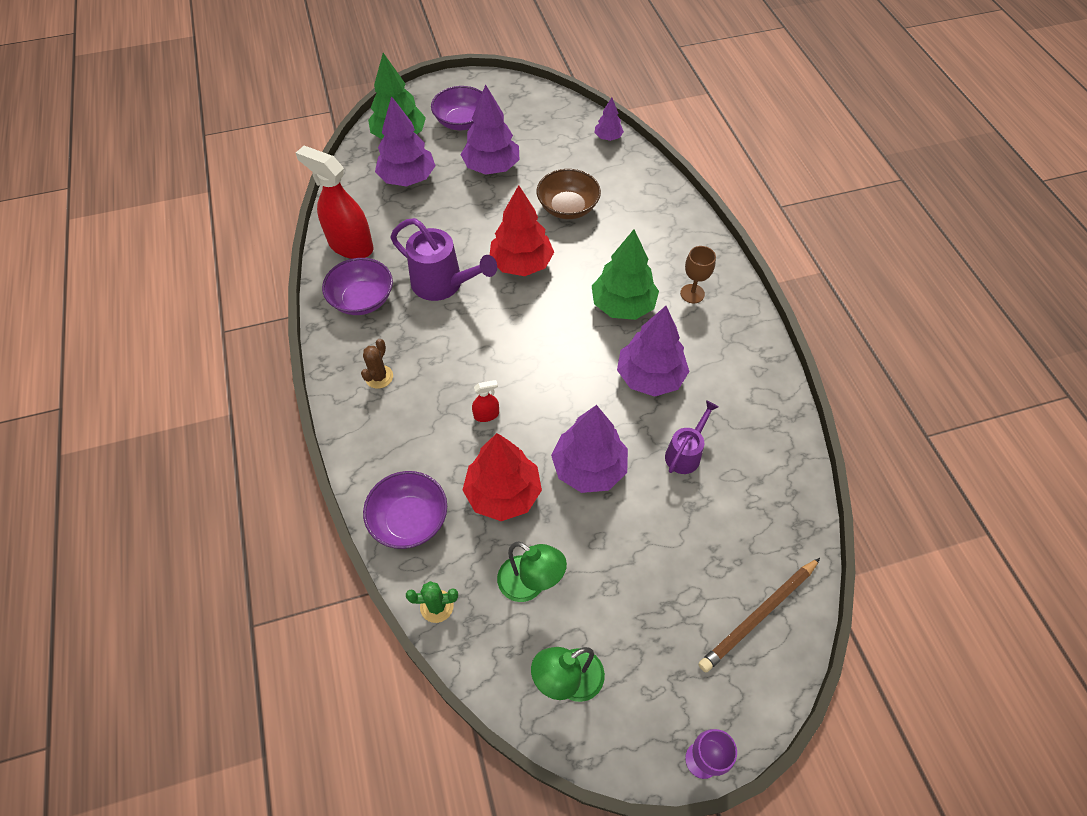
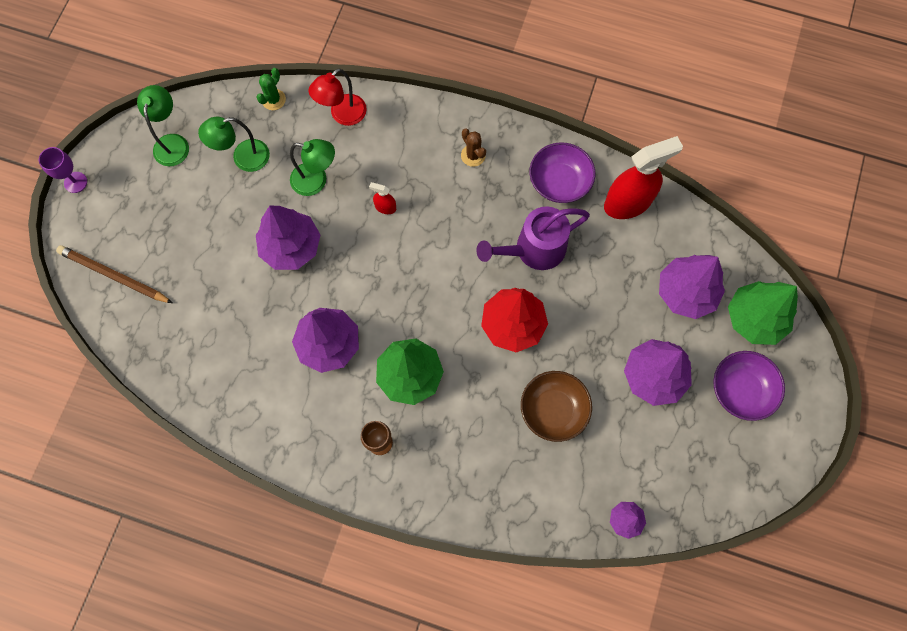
camera: 125 degrees right, 15 degrees up
(409, 520) = (342, 115): purple bowl -> red lamp
(486, 415) = (385, 207): red spray bottle -> red spray bottle turned 90 degrees clockwise
(503, 493) = (316, 181): red tree -> green lamp
(685, 453) = (250, 320): purple watering can -> none
(759, 616) = (114, 276): brown pencil -> brown pencil turned 60 degrees counterclockwise

